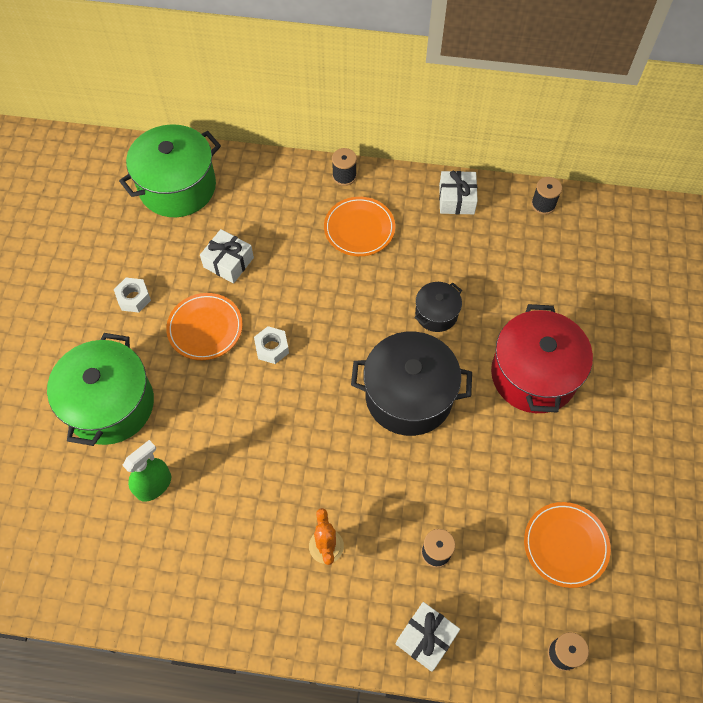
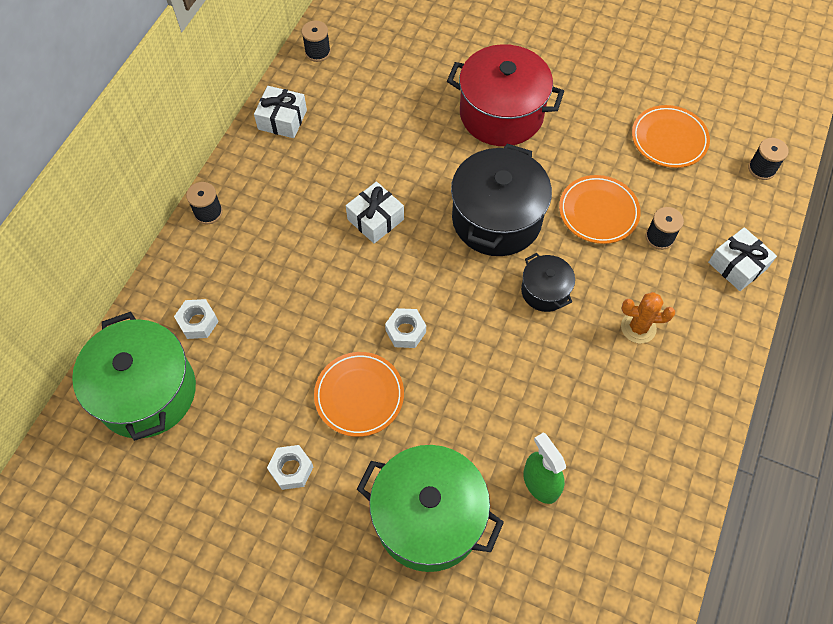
camera: 75 degrees left, 0 degrees up
(228, 262) = (279, 354): white gift -> white gift (375, 219)
(243, 200) = (198, 322): none -> white nut
(359, 229) = (284, 214): orange plate -> orange plate (598, 212)
(436, 314) = (412, 172): black pot -> black pot (545, 291)

